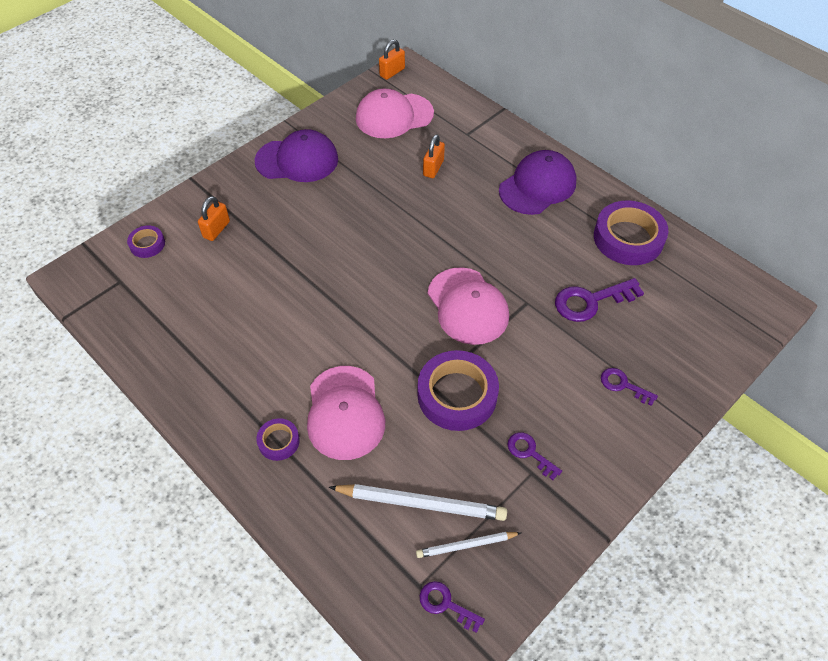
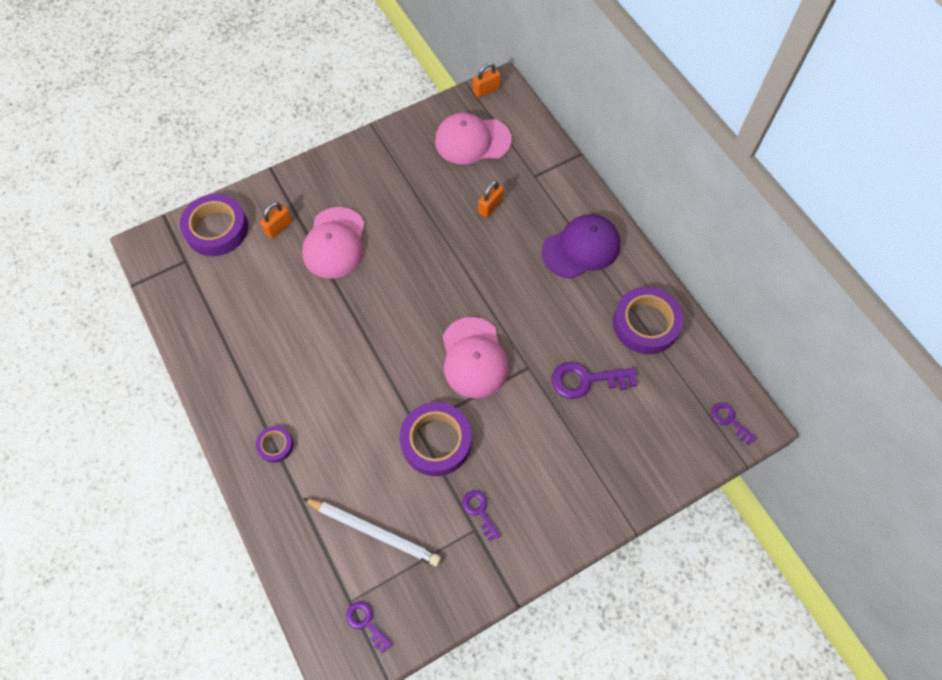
camera: 15 degrees right, 10 degrees up
(147, 244) = (216, 229): purple tape -> purple tape, size x2.01
(297, 160) = (369, 170): purple cap -> none
(345, 412) = (337, 433): pink cap -> pink cap (335, 243)
(466, 545) = (399, 578): white pencil -> none
(623, 385) = (584, 469): purple key -> purple key (729, 420)

